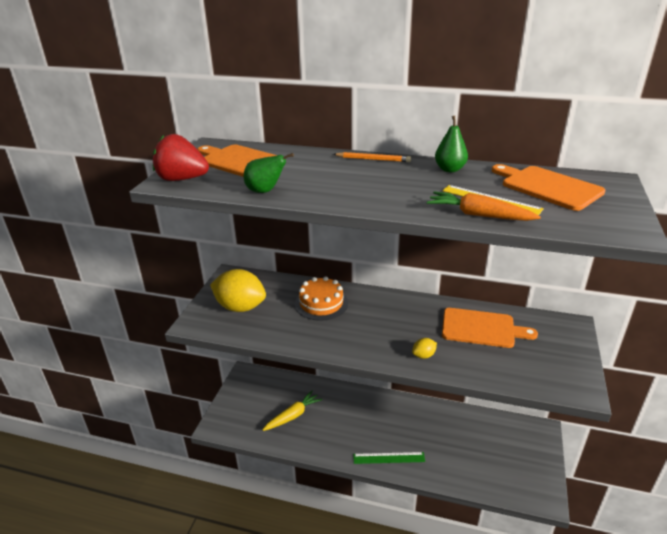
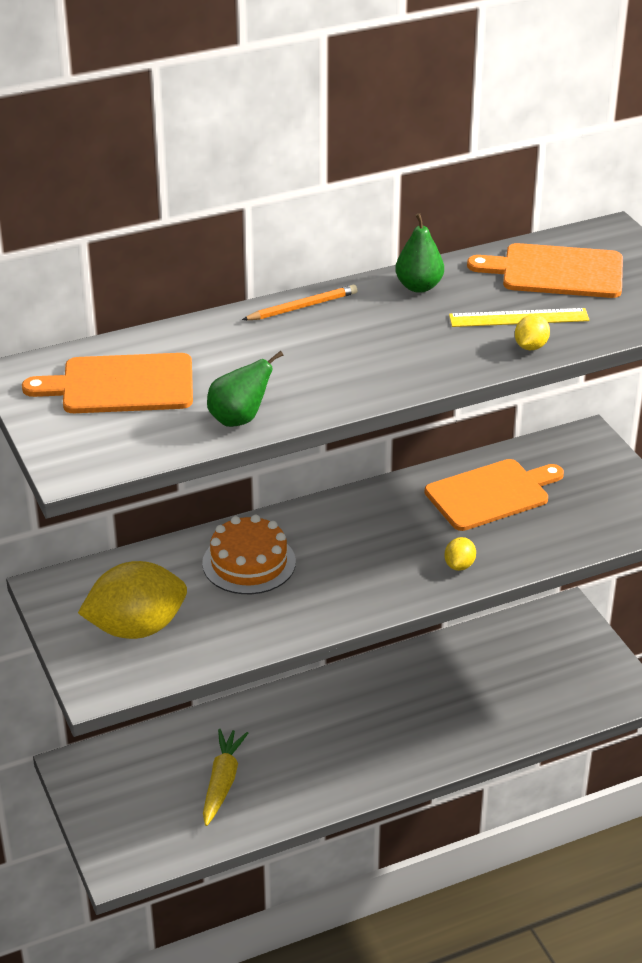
camera: 40 degrees left, 5 degrees up
(182, 179) = (90, 450): red strawberry -> none
(389, 458) = (412, 757): green ruler -> none
(478, 215) = (530, 346): orange carrot -> yellow lemon

